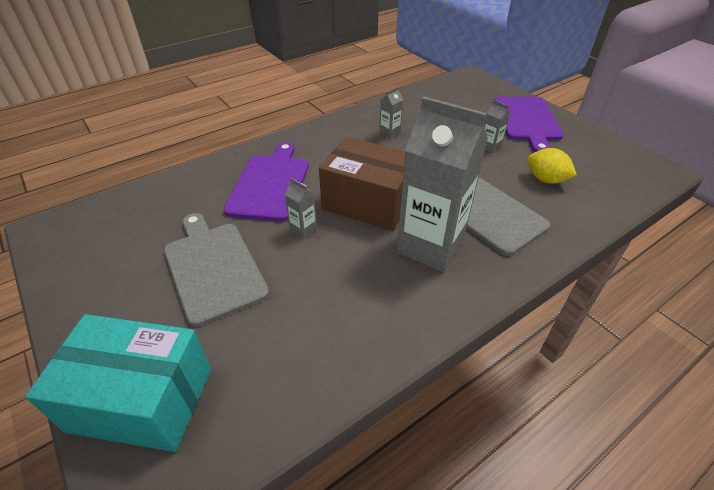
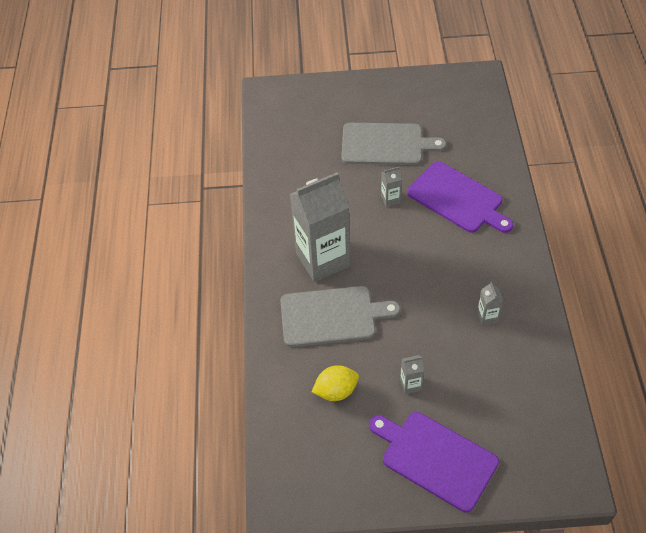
camera: 125 degrees right, 10 degrees up
(142, 399) = (314, 100): turquoise box -> none
(368, 202) = (394, 249): brown box -> none

